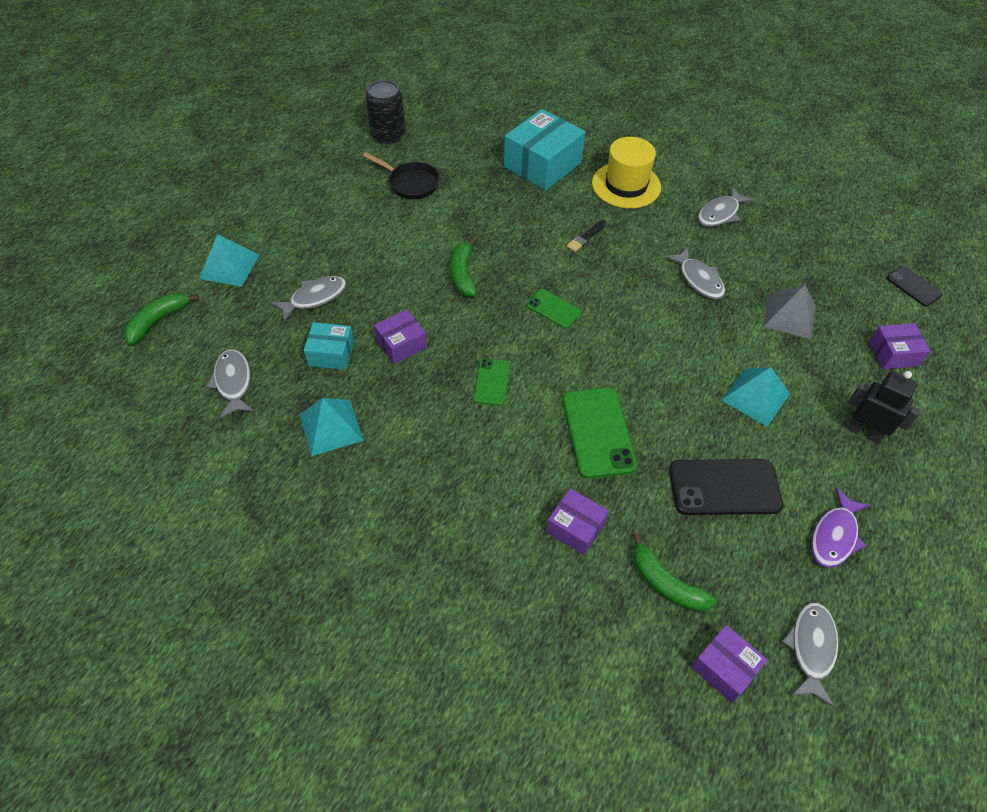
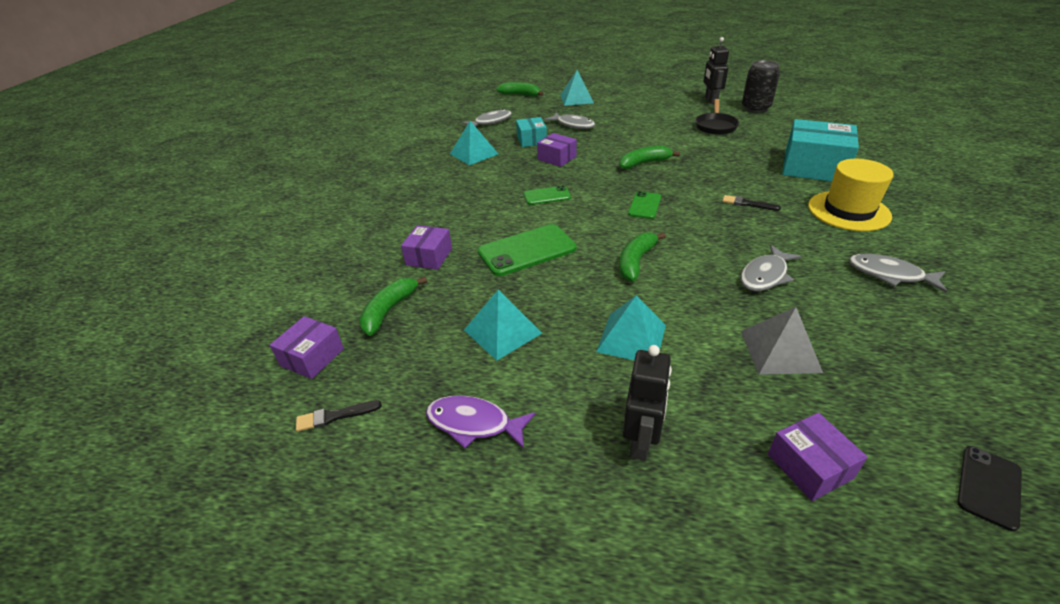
camera: 75 degrees right, 15 degrees down
(339, 156) = (710, 100): none -> black robot
(650, 353) = (636, 262): none -> green banana
(724, 487) = (502, 331): black phone -> turquoise pyramid
(811, 648) = (335, 416): grey fish -> black brush

